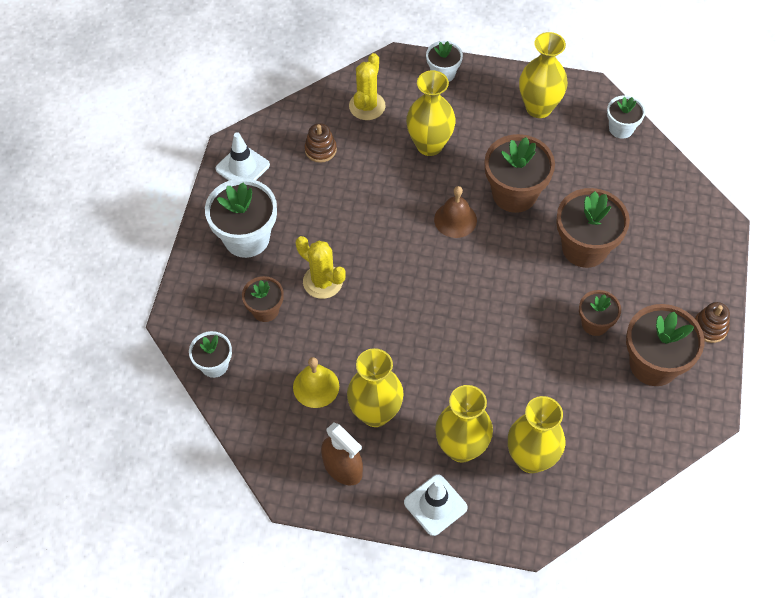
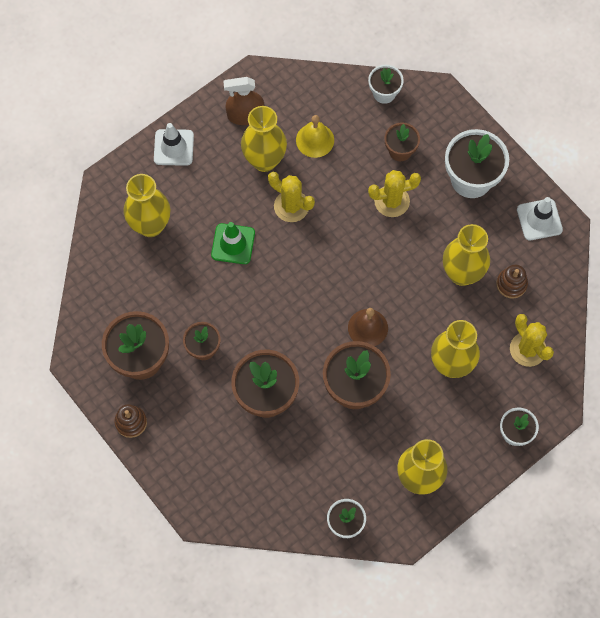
camera: 130 degrees right, 10 degrees up
(401, 356) = (291, 206): none -> yellow cactus
(461, 448) = (195, 191): yellow vase -> yellow vase (462, 273)
(481, 375) = (233, 244): none -> green traffic cone

